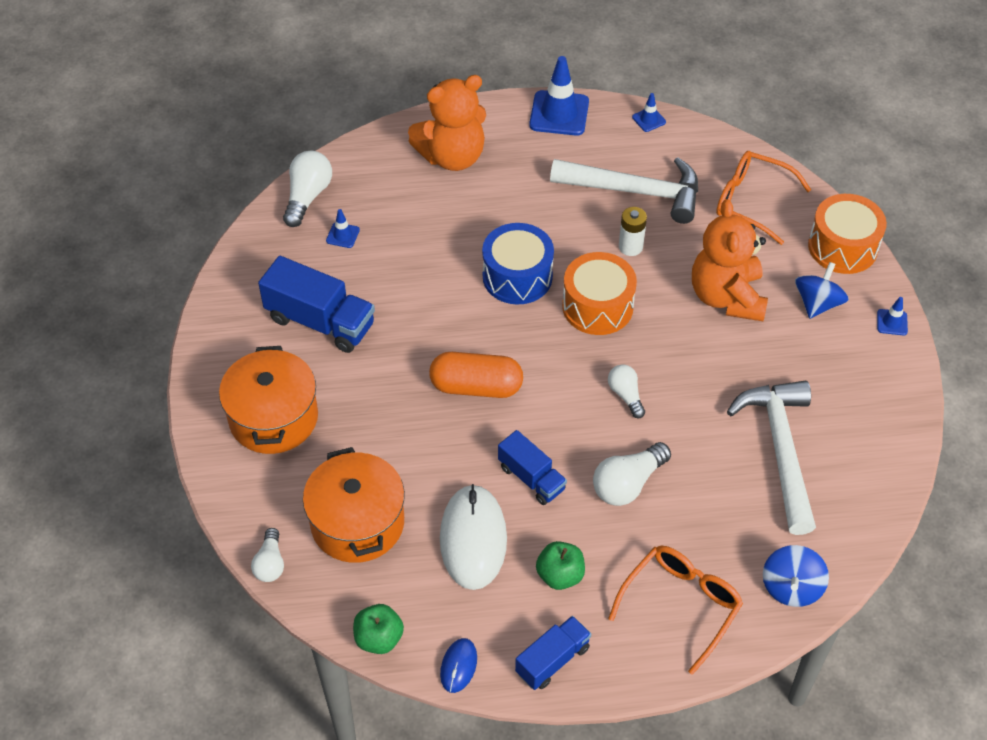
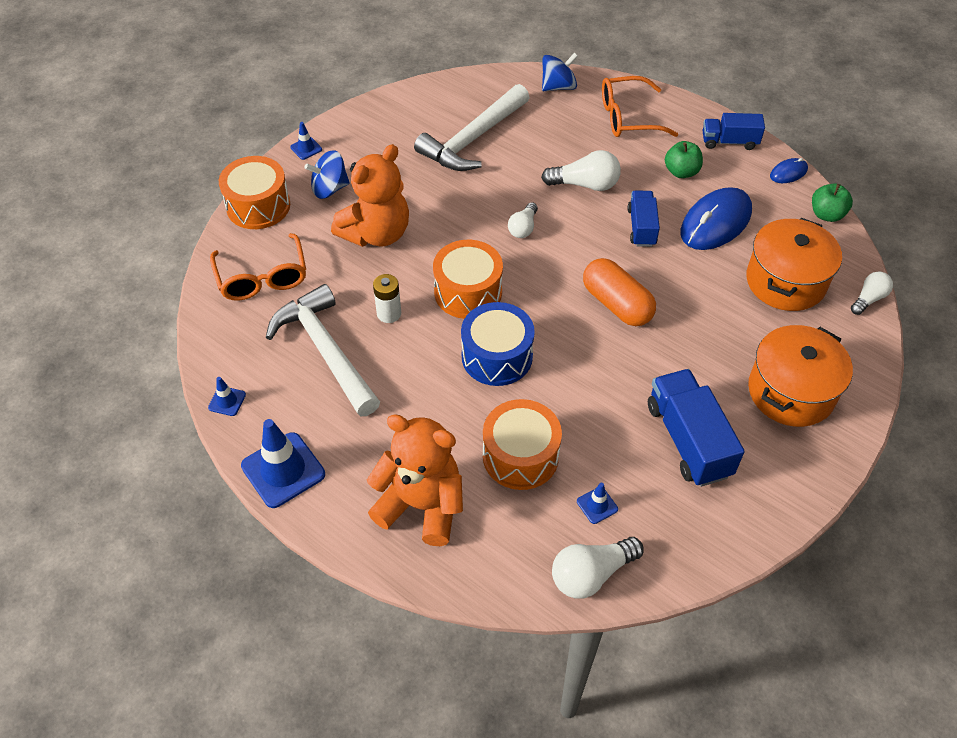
camera: 135 degrees left, 0 degrees up
(424, 227) = (520, 456): none -> orange drum
(473, 539) = (715, 222): white mouse -> blue mouse

